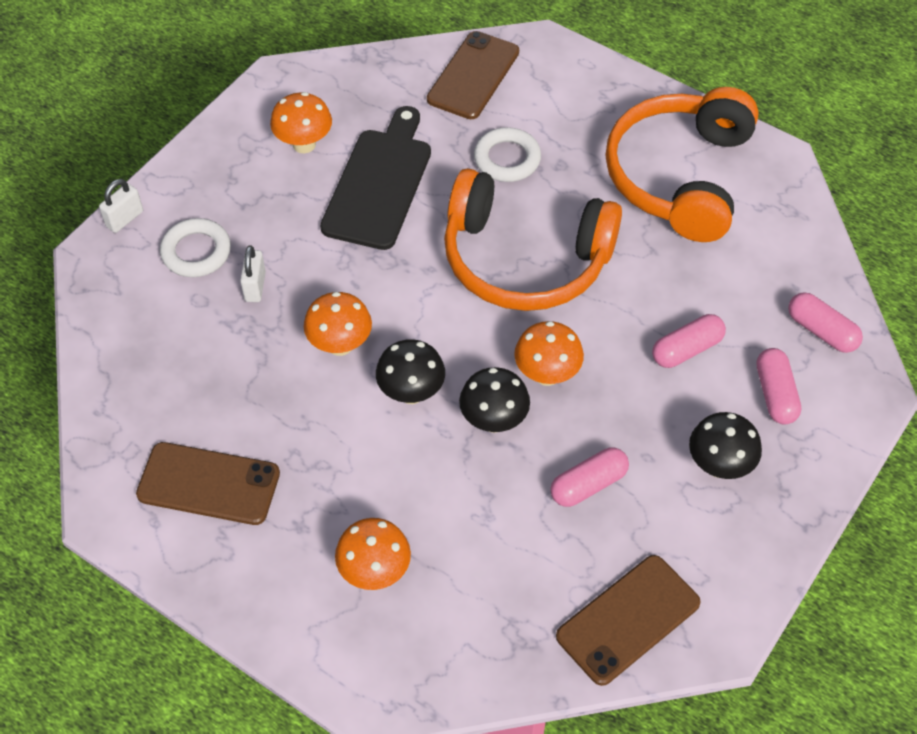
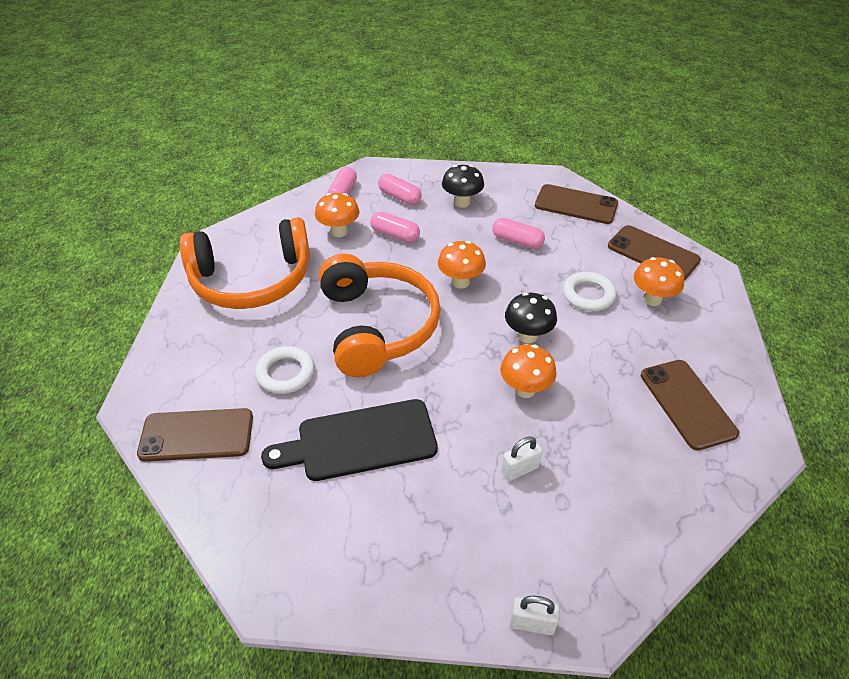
camera: 120 degrees left, 10 degrees down
(196, 252) = (520, 534): white ring -> white ring (588, 295)
(304, 144) = (347, 521): orange mushroom -> orange mushroom (339, 232)
(456, 644) = (653, 253): none -> brown phone
(493, 421) = (512, 291): black mushroom -> none
(775, 394) = (399, 197): pink capsule -> pink capsule turned 75 degrees clockwise

